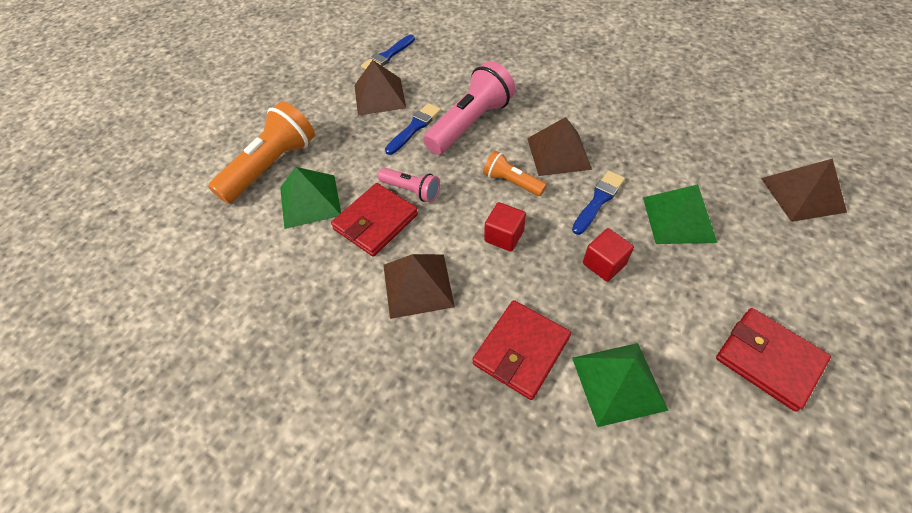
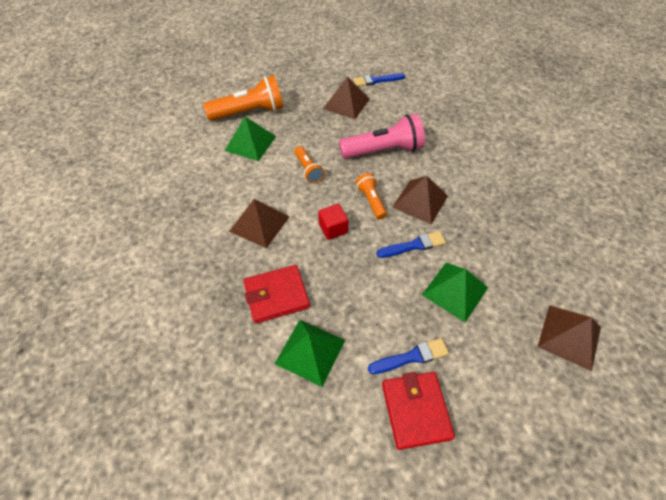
camera: 35 degrees right, 0 degrees up
(375, 222) = (272, 175): red wallet -> none
(411, 190) = (308, 170): pink flashlight -> orange flashlight
(414, 127) = (347, 134): blue brush -> blue brush (411, 357)
(604, 264) = (375, 283): red cube -> none

